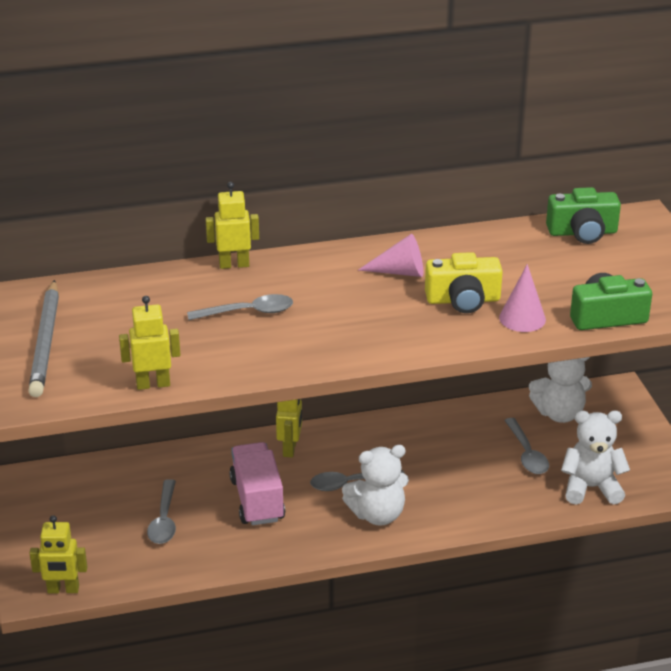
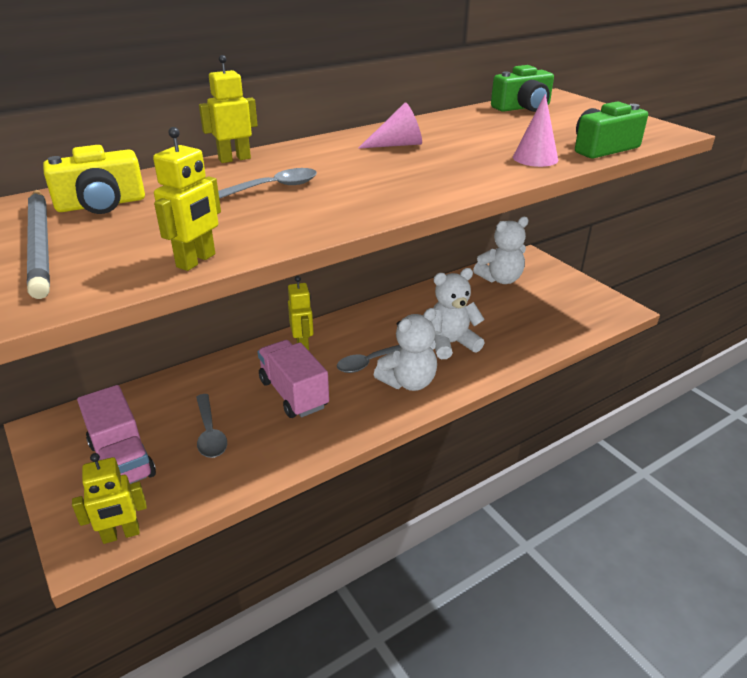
camera: 20 degrees left, 0 degrees up
(80, 526) = (122, 460): none -> pink truck
(153, 384) = (196, 261): yellow robot -> yellow robot turned 150 degrees clockwise
(463, 300) = (471, 154): yellow camera -> yellow camera (101, 204)
(526, 453) = (497, 310): grey spoon -> none
(591, 488) = (562, 324): white teddy bear -> white teddy bear (451, 343)

